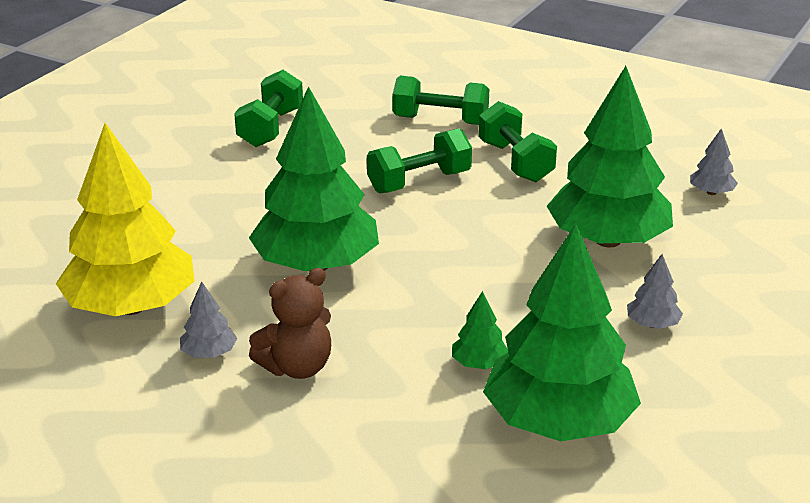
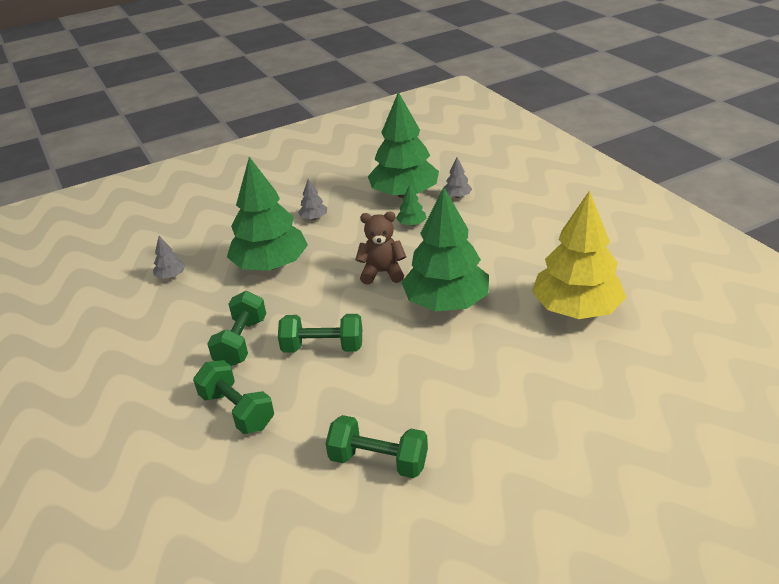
camera: 145 degrees left, 5 degrees up
(209, 353) = (541, 267): grey tree -> grey tree (457, 196)
(271, 128) = (378, 461): green dumbbell -> green dumbbell turned 60 degrees clockwise
(297, 367) = (499, 246): brown teddy bear -> brown teddy bear (382, 272)

